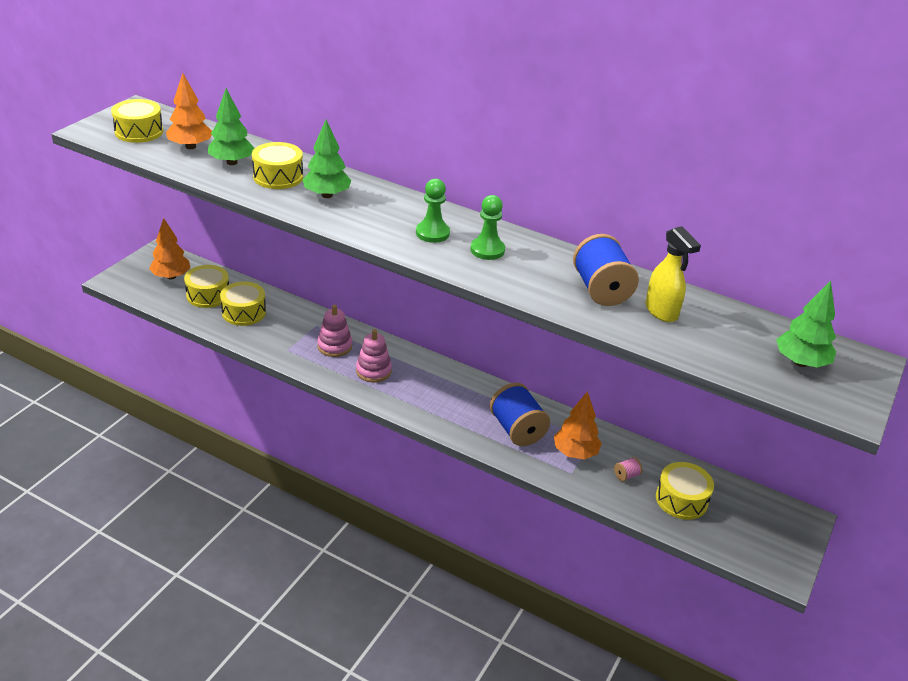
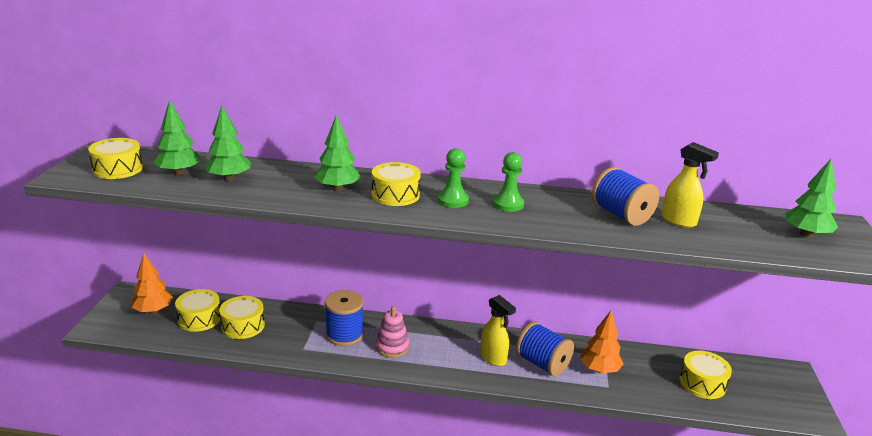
camera: 20 degrees left, 10 degrees down
(190, 146) = (179, 173): orange tree -> green tree
(278, 177) = (281, 182): yellow drum -> yellow drum (395, 195)
(334, 346) = (344, 334): pink stacking toy -> blue spool
(469, 410) = (493, 358): none -> yellow spray bottle
(626, 475) = (649, 376): pink spool -> none

